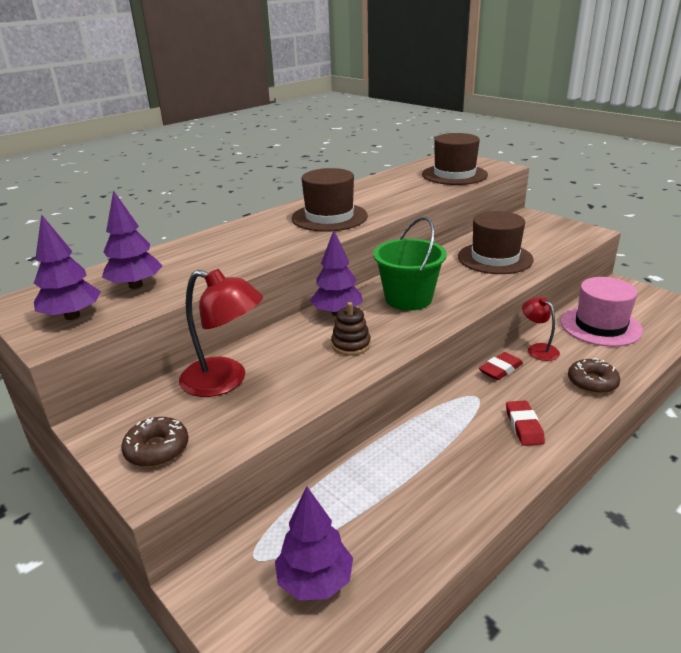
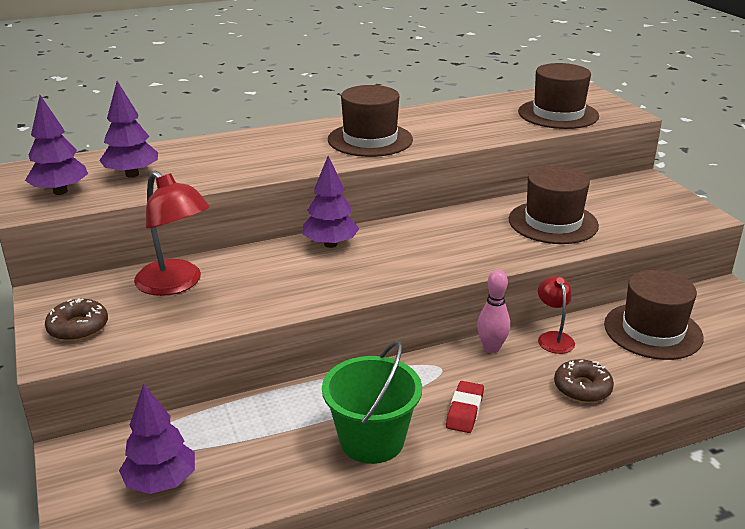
camera: 20 degrees right, 0 degrees up
(351, 345) = (316, 279): brown stacking toy -> none
(408, 299) = (415, 246): green bucket -> green bucket (372, 440)
(500, 369) = (491, 348): red eraser -> pink bowling pin
(600, 326) = (653, 331): pink hat -> brown hat

